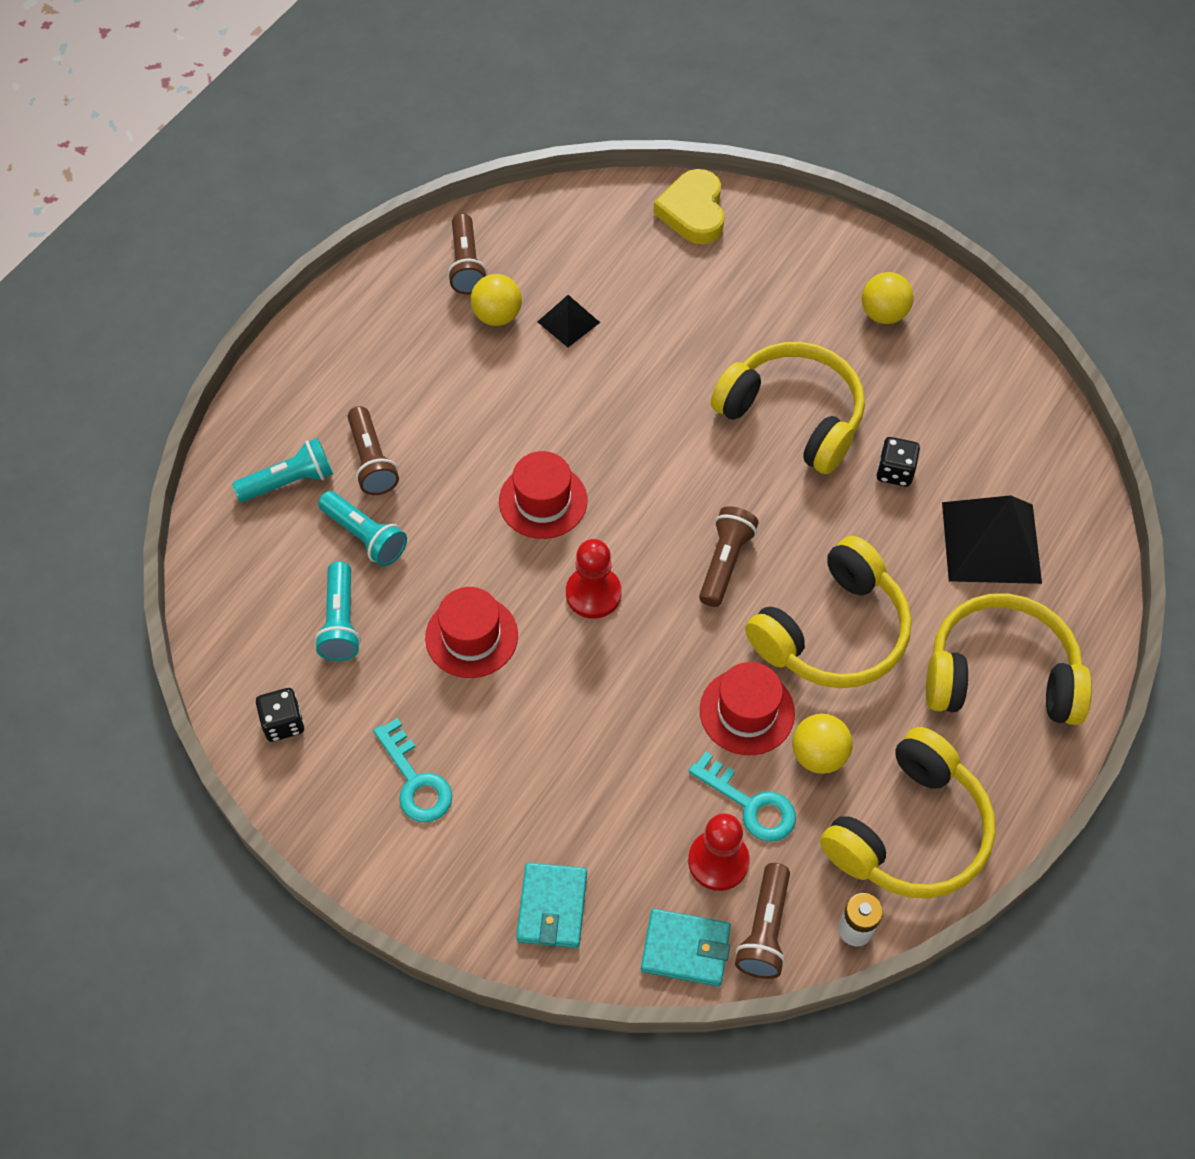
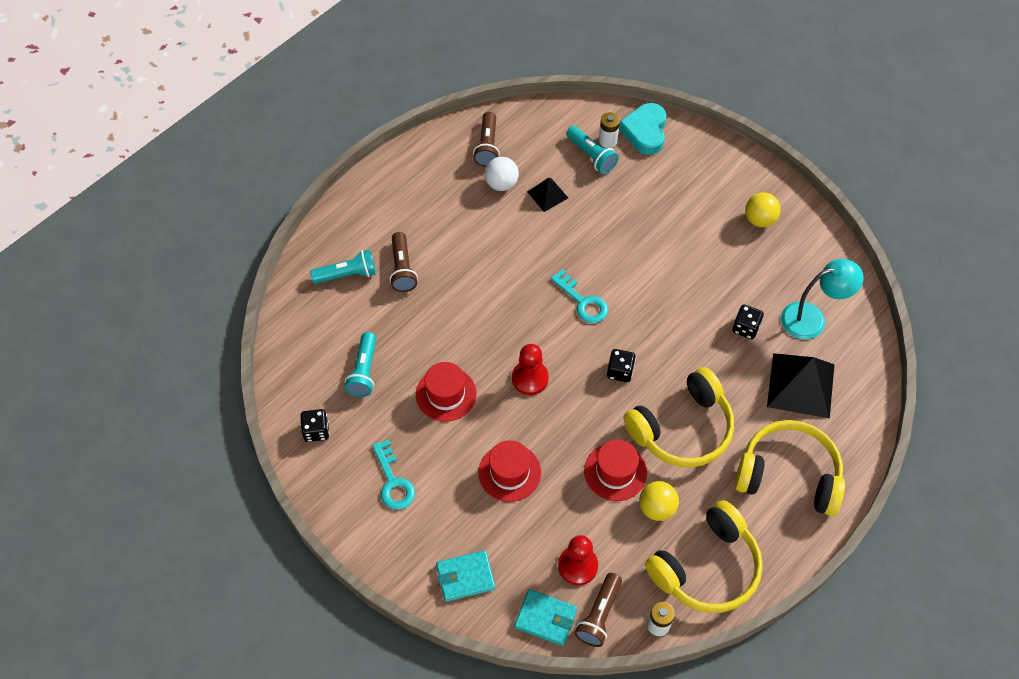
camera: 10 degrees right, 0 degrees up
(365, 536) = (389, 318): turquoise flashlight -> turquoise flashlight (591, 156)
(497, 316) = (501, 184): yellow ball -> white ball
(543, 501) = (508, 312): red hat -> red hat (509, 472)
(552, 907) = (465, 577): turquoise wallet -> turquoise wallet turned 60 degrees clockwise
(642, 232) = (608, 141): none -> white battery
(693, 212) = (645, 131): yellow heart -> turquoise heart
(725, 562) = (620, 371): brown flashlight -> black dice
(750, 804) = (605, 532): turquoise key -> turquoise key (583, 301)
(793, 416) = (685, 280): yellow headphones -> none
(987, 444) = (812, 318): none -> turquoise lamp

